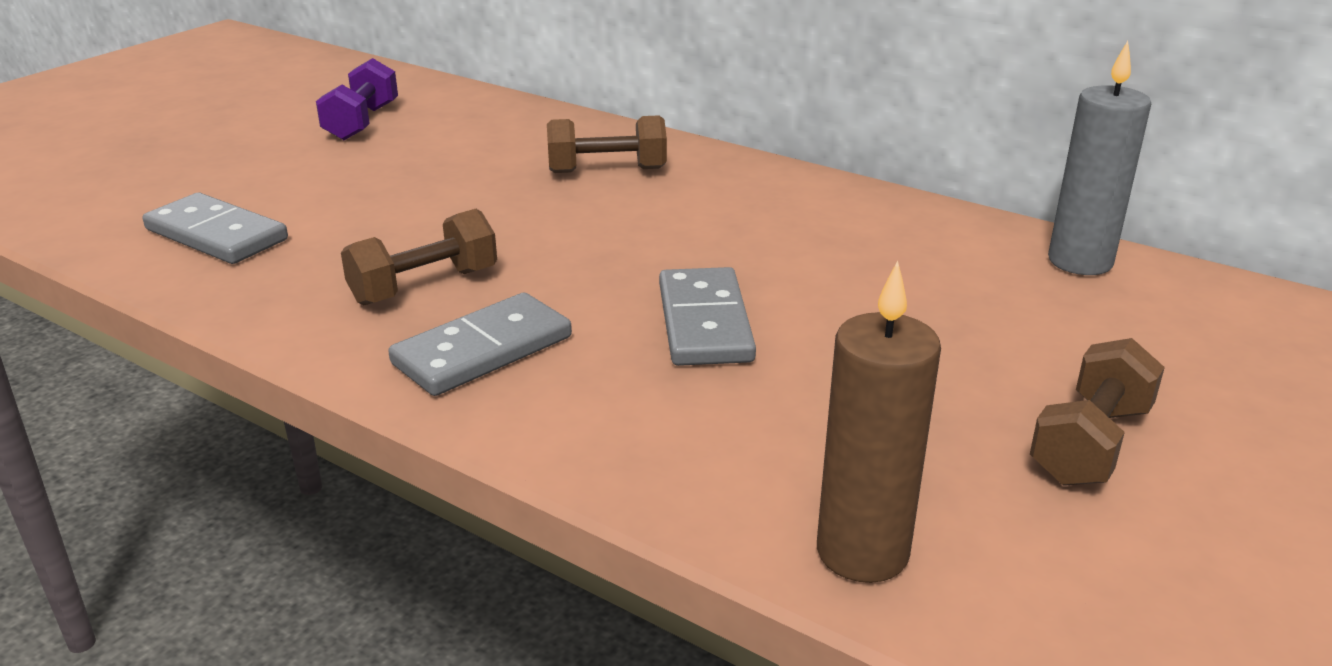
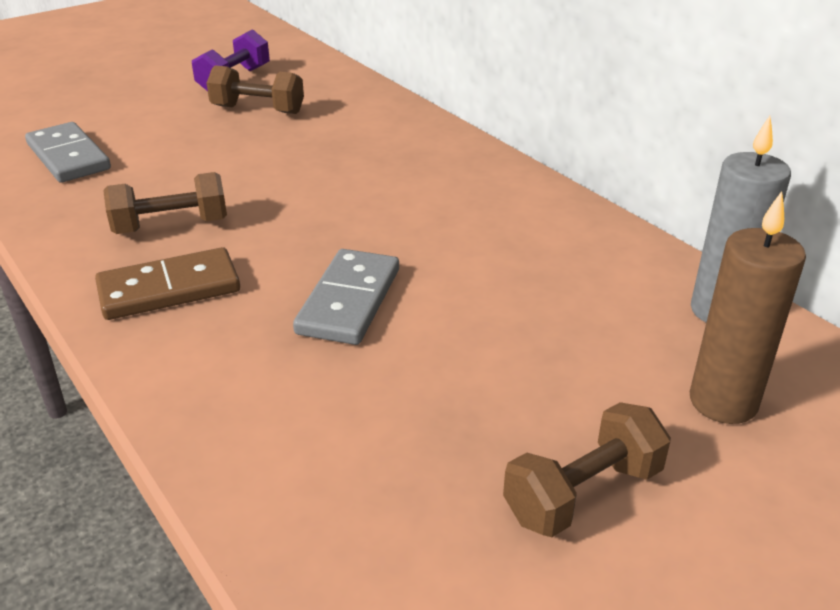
camera: 20 degrees right, 5 degrees up
(483, 350) = (169, 289): grey domino -> brown domino
(607, 170) = (380, 150): brown dumbbell -> brown dumbbell (258, 110)
(862, 552) = (308, 540): brown candle -> brown candle (723, 402)

